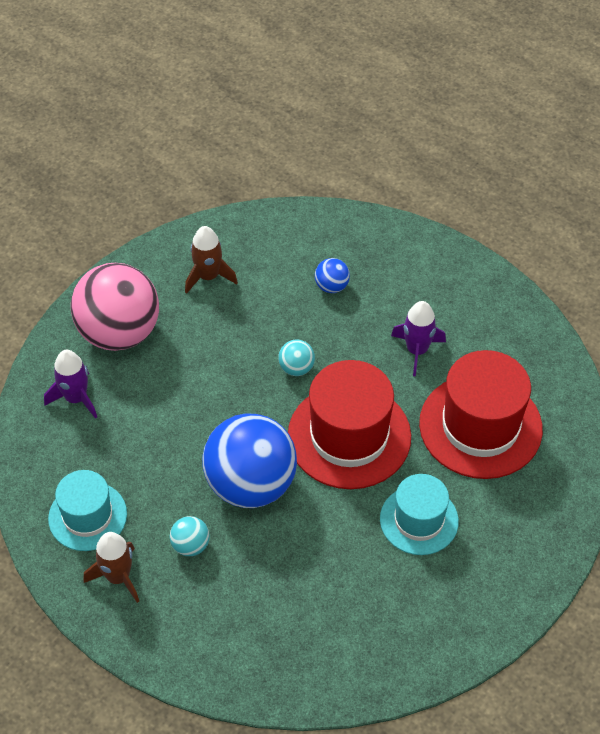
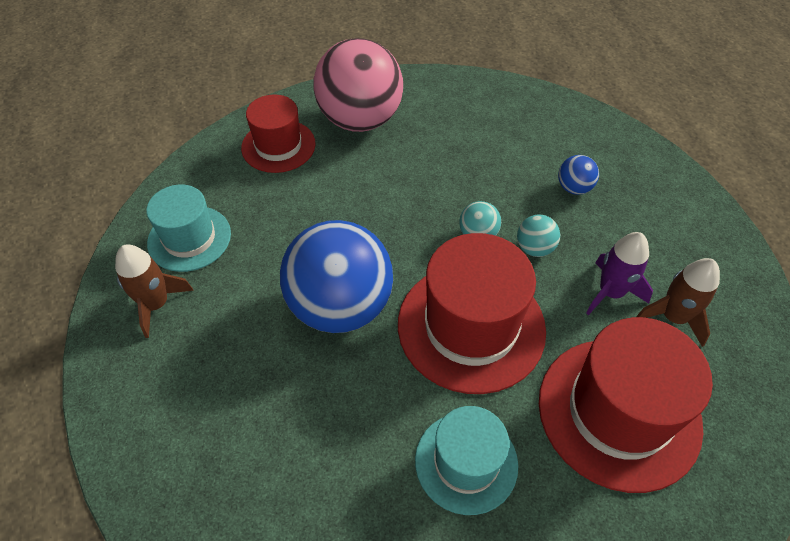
camera: 40 degrees right, 0 degrees up
(76, 398) = (278, 146): purple rocket -> red hat
(190, 545) = (237, 322): turquoise ball -> turquoise ball (534, 248)
(208, 276) = (471, 120): brown rocket -> brown rocket (673, 317)

